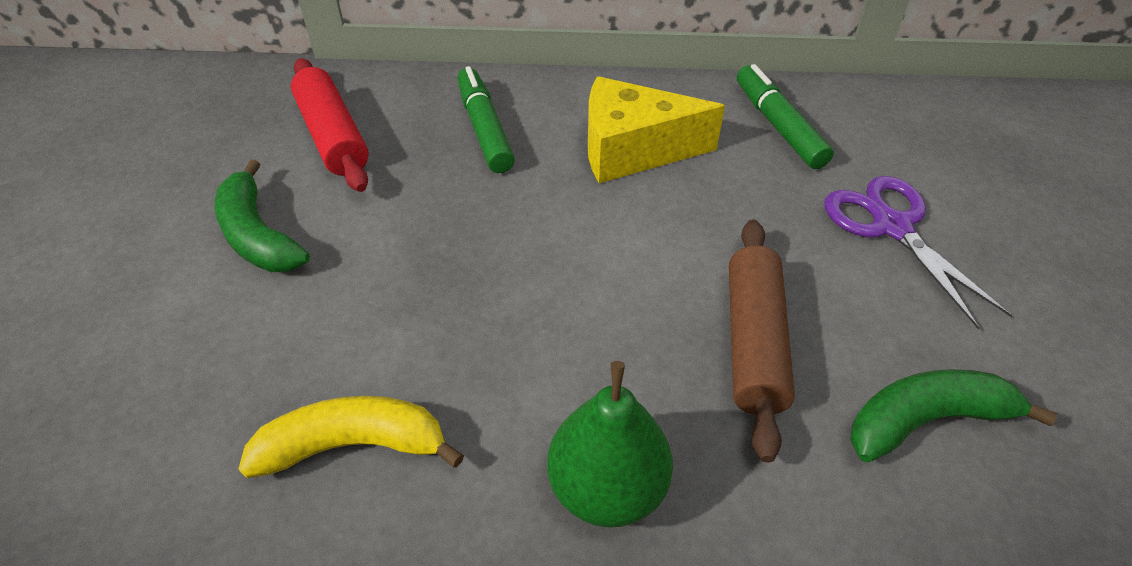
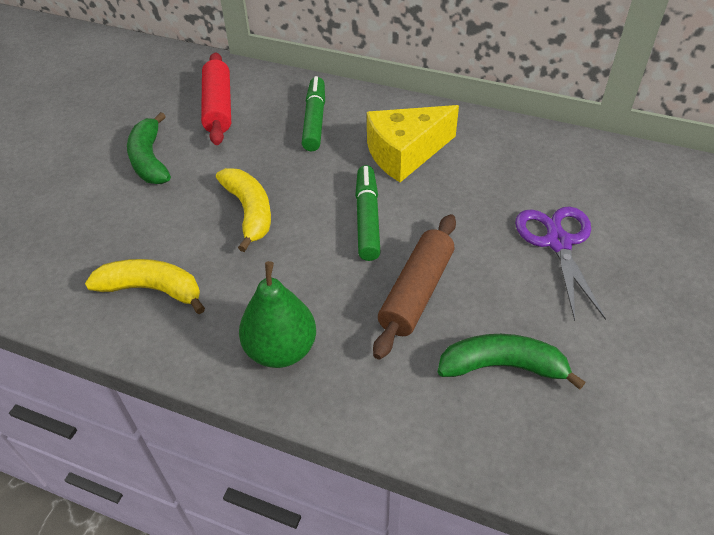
camera: 20 degrees right, 0 degrees up
(453, 281) = (249, 212): none -> yellow banana
(632, 150) = (405, 154): yellow cheese -> yellow cheese turned 45 degrees counterclockwise
(778, 126) = (518, 157): green marker -> green marker (367, 219)

